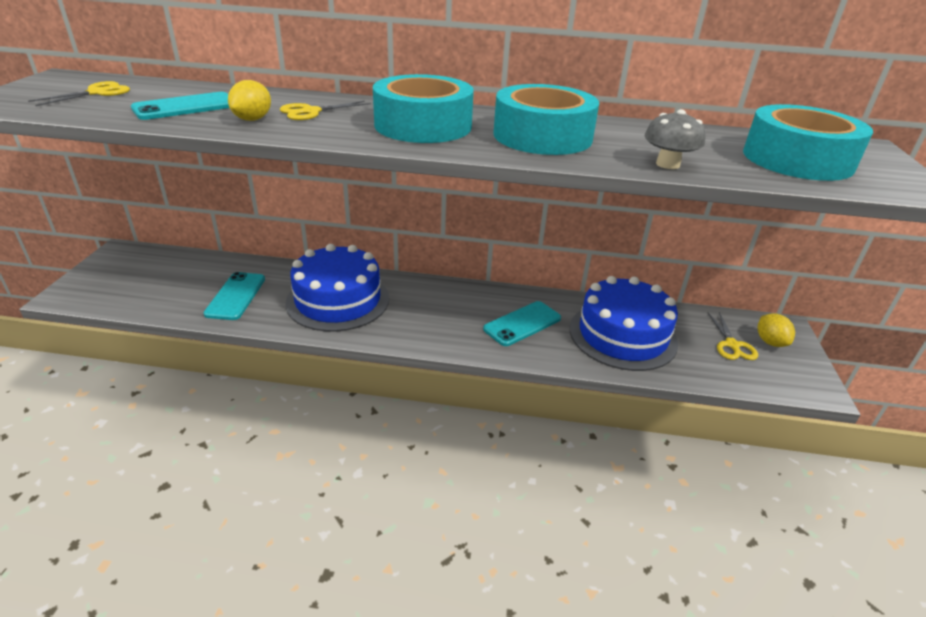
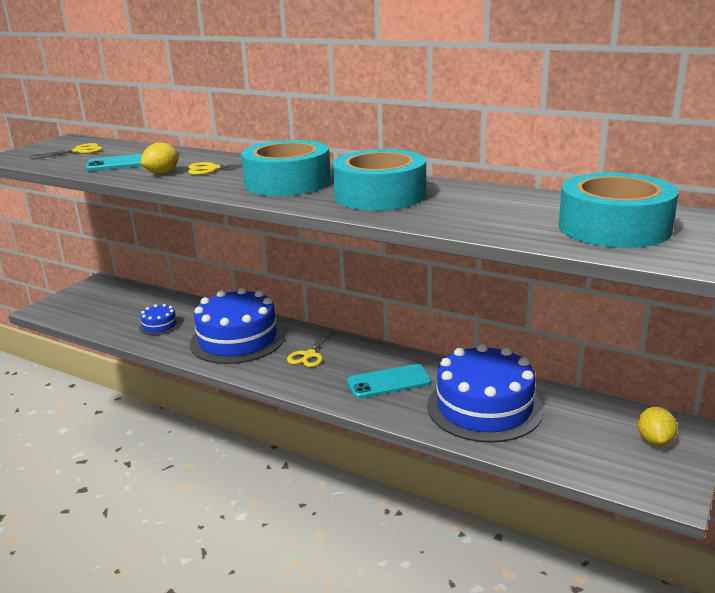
camera: 25 degrees right, 10 degrees down
(236, 296) = (160, 325): turquoise phone -> blue cake
(667, 164) = (464, 223): grey mushroom -> none
(732, 345) = (603, 436): yellow scissors -> yellow scissors (309, 355)

